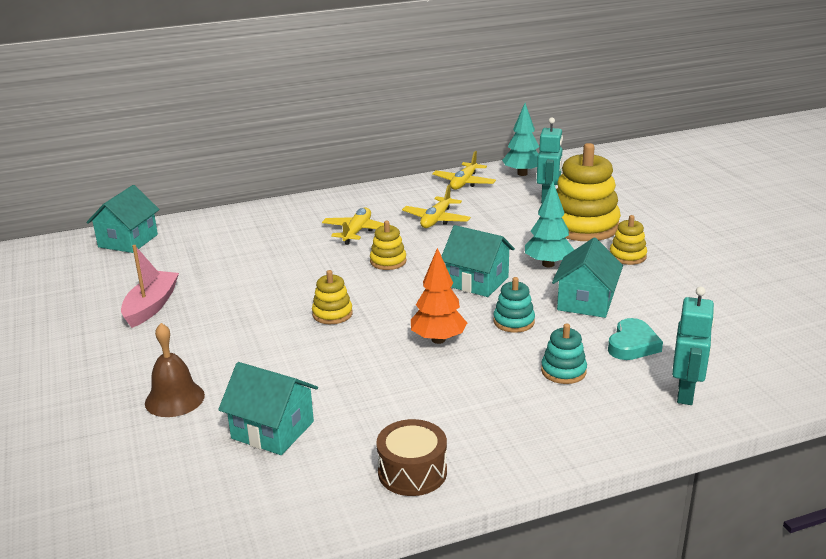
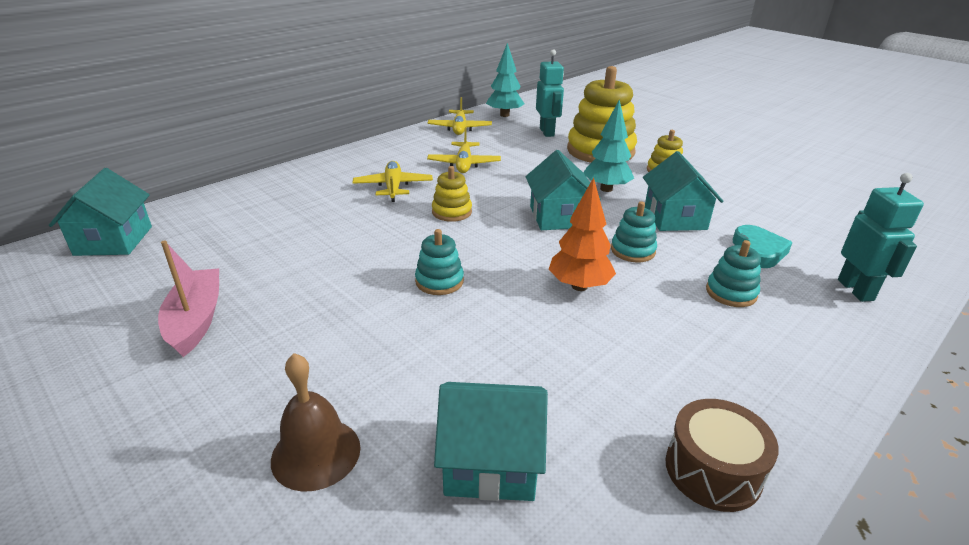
camera: 25 degrees left, 5 degrees up
(332, 314) = (439, 281): yellow stacking toy -> turquoise stacking toy
(477, 281) = (558, 217): turquoise house -> turquoise house turned 75 degrees clockwise

